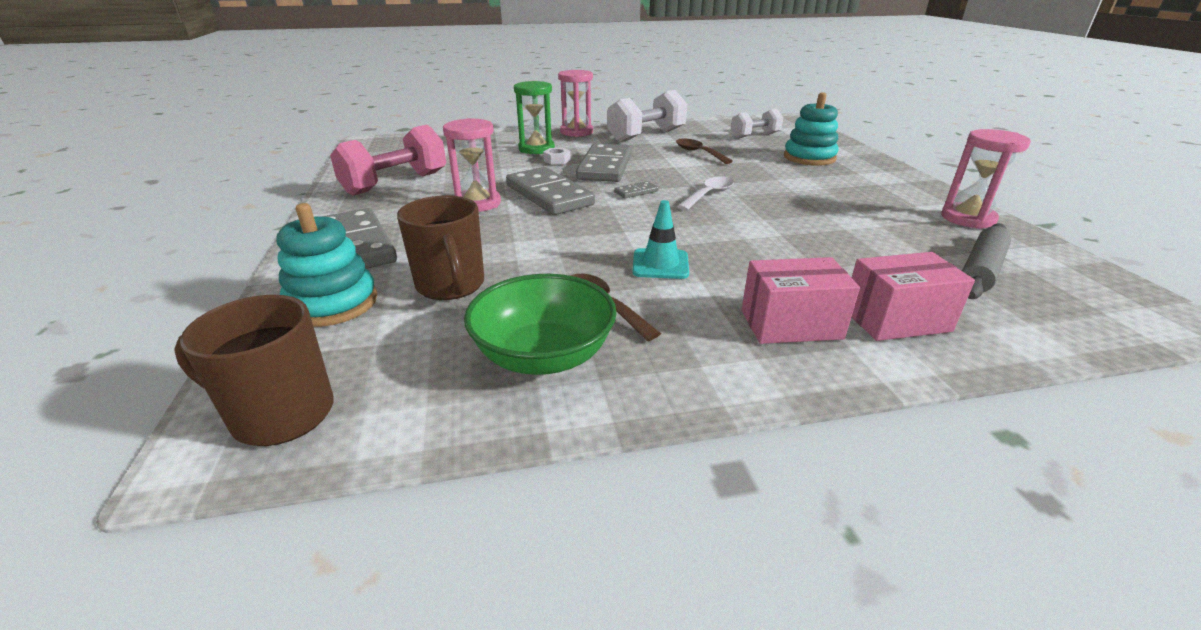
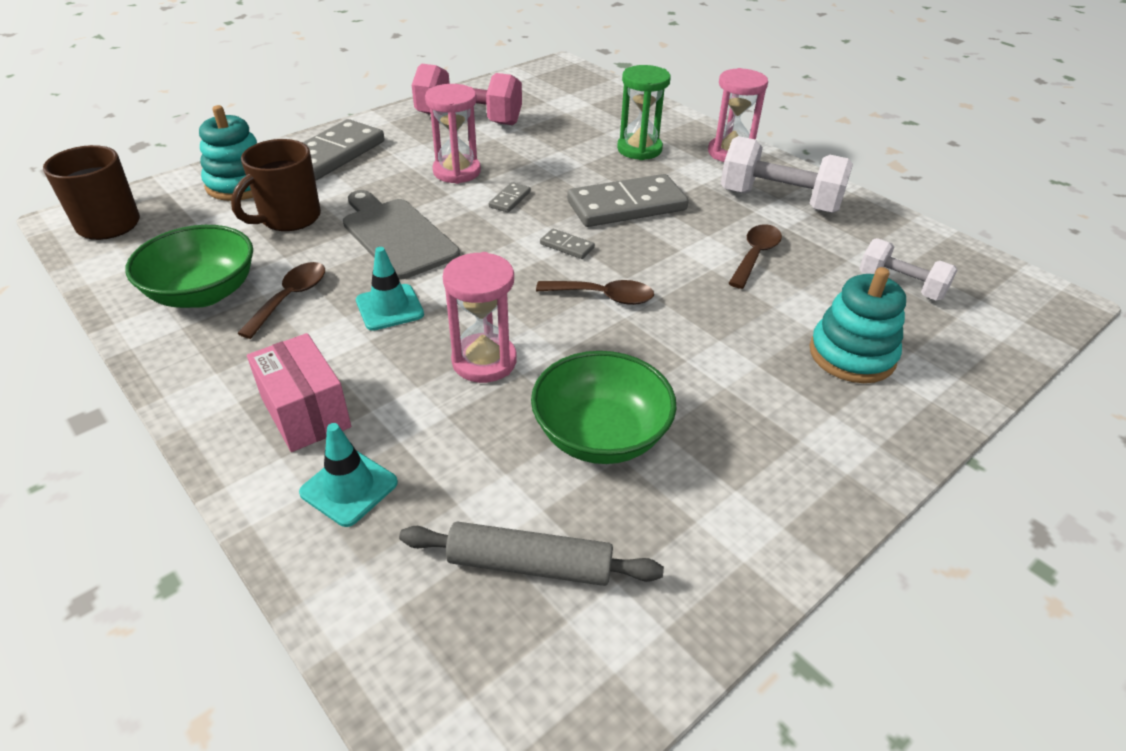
camera: 60 degrees right, 10 degrees up
(549, 195) = (510, 199): grey domino -> grey domino, size x0.43
(550, 243) = (396, 235): none -> grey cutting board
(557, 160) = (615, 172): white nut -> none
(709, 195) = (603, 297): white spoon -> brown spoon
(858, 226) = (600, 435): none -> green bowl
(896, 320) = (349, 487): pink box -> turquoise traffic cone
(967, 218) = (726, 552): pink hourglass -> pink hourglass (484, 361)

